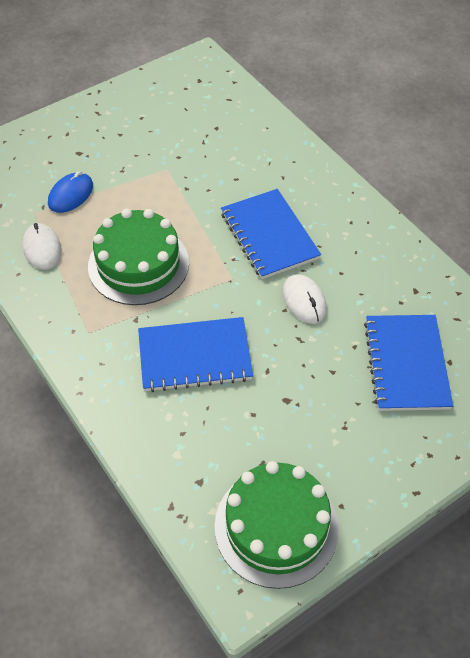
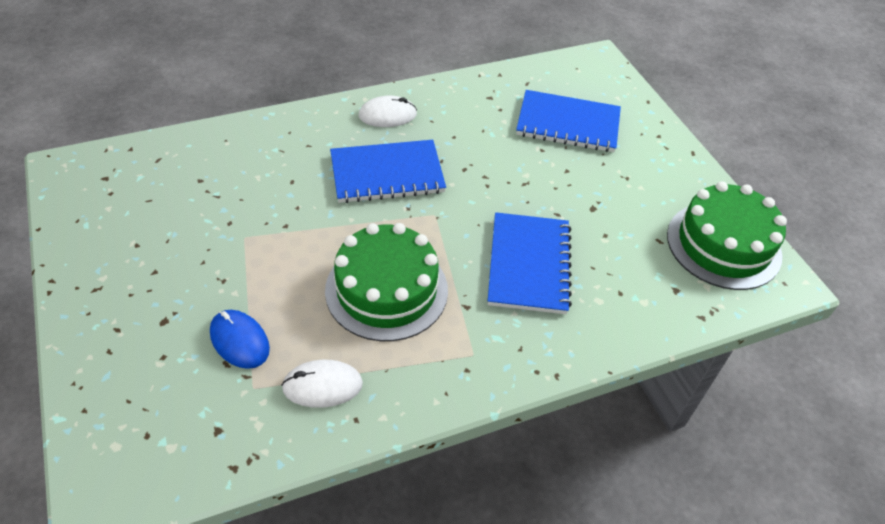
camera: 80 degrees left, 5 degrees down
(304, 301) = (480, 169): white mouse -> white mouse (387, 115)

